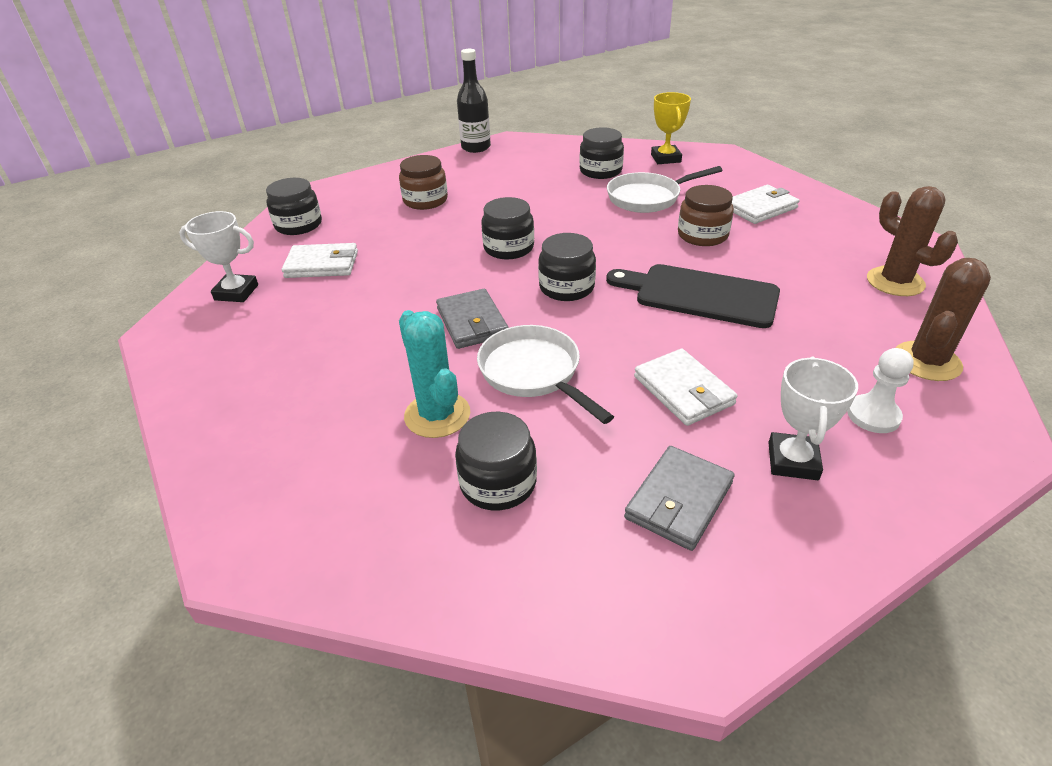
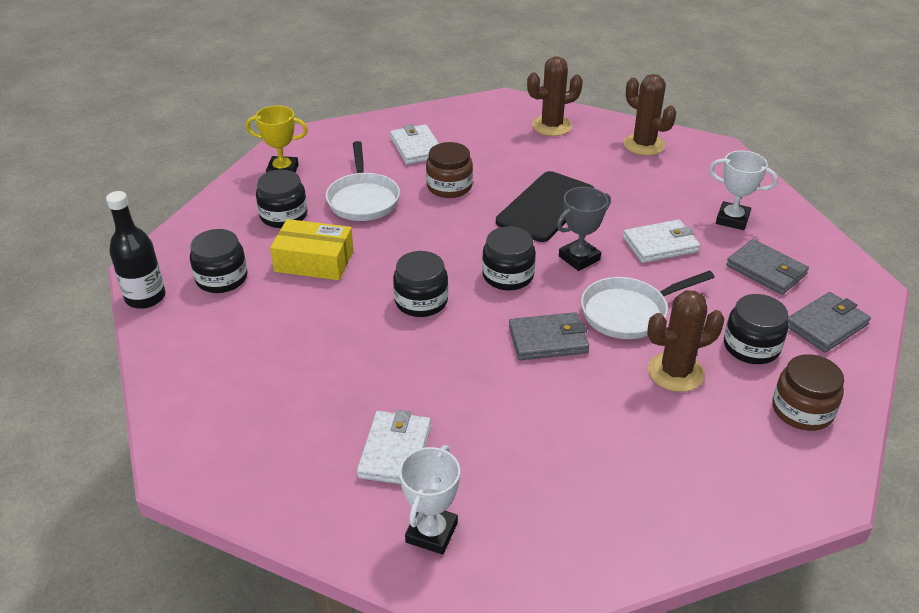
camera: 80 degrees left, 0 degrees up
(298, 225) = (277, 478): black jar -> black jar (222, 278)
(425, 200) = (275, 354): brown jar -> brown jar (802, 410)
(437, 415) = (675, 372): turquoise cactus -> brown cactus
(544, 194) = (314, 261): none -> yellow box
(569, 572) = (826, 325): none -> grey wallet
(620, 329) = (579, 258): none -> grey trophy
(873, 415) = (693, 179): white pawn -> none

